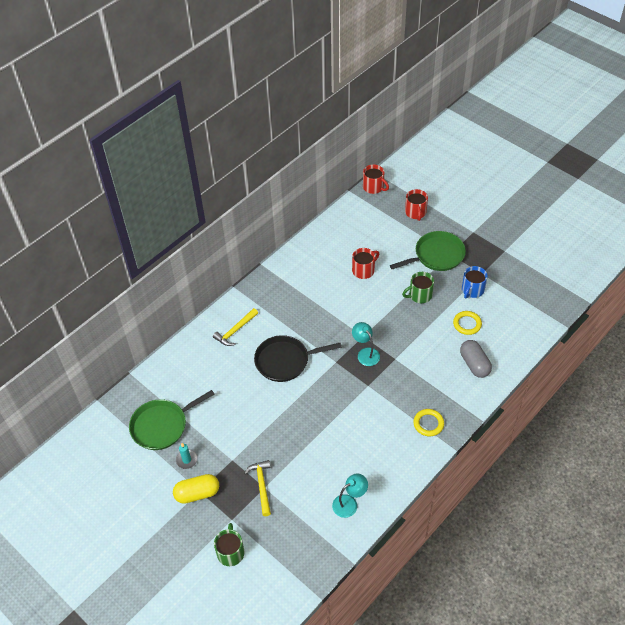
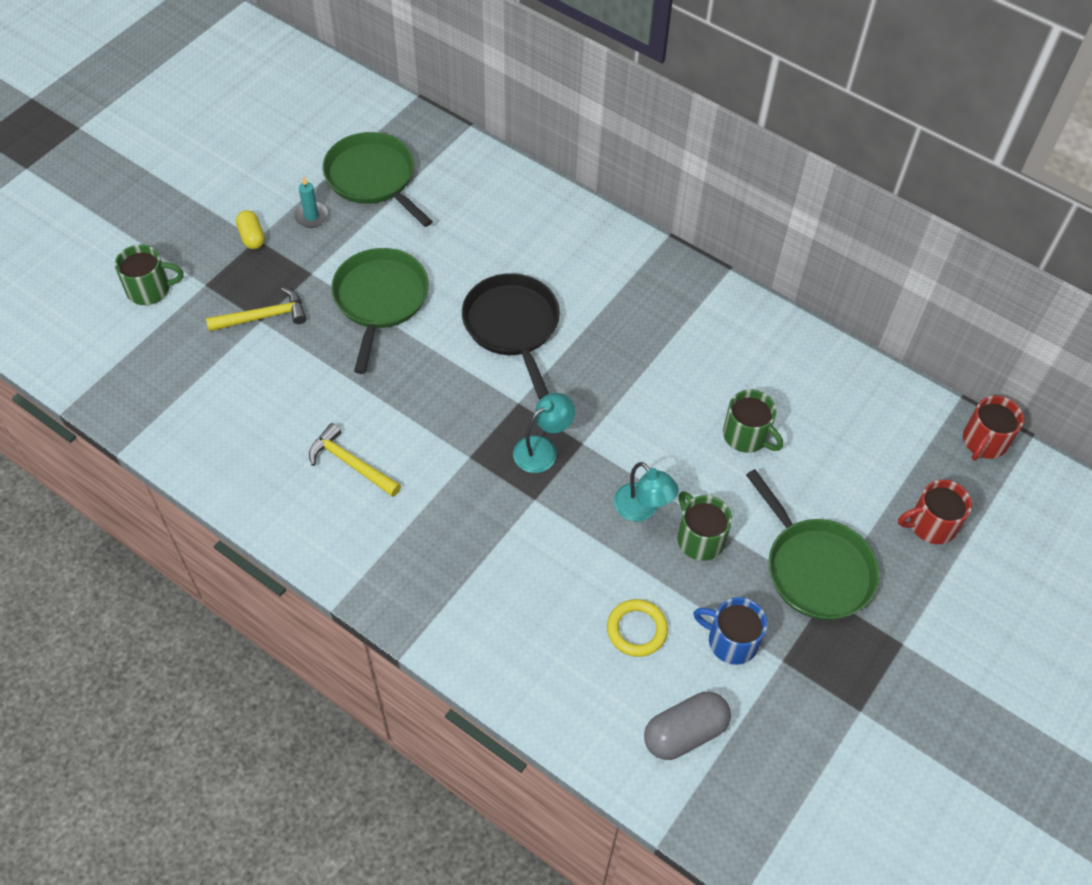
camera: 80 degrees right, 5 degrees up
(197, 493) = (252, 237): yellow capsule -> yellow capsule, size x0.61
(235, 331) = (570, 248): yellow hammer -> yellow hammer (350, 463)
(257, 424) = (380, 299): none -> green pan
(349, 503) = (227, 441): turquoise lamp -> turquoise lamp (642, 509)
(364, 270) = (747, 435): red mug -> green mug
(428, 423) = (389, 560): yellow ring -> none
(474, 364) = (535, 643): grey capsule -> grey capsule (685, 733)

